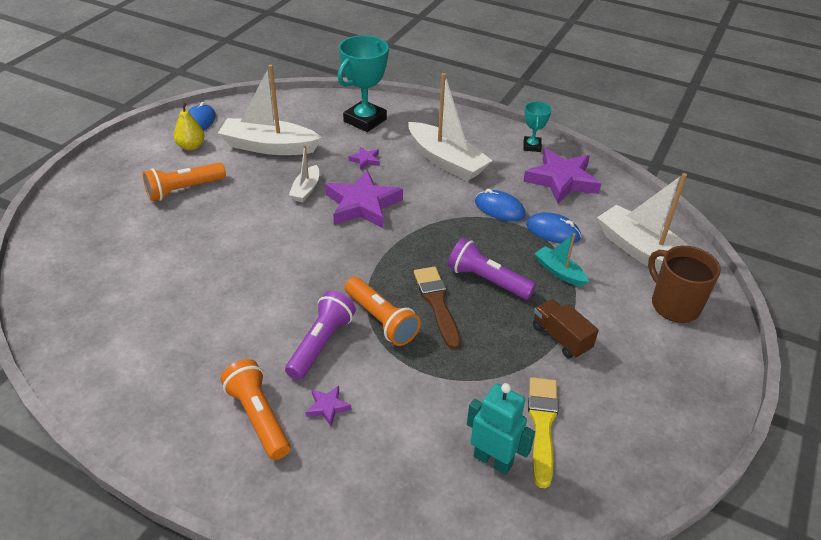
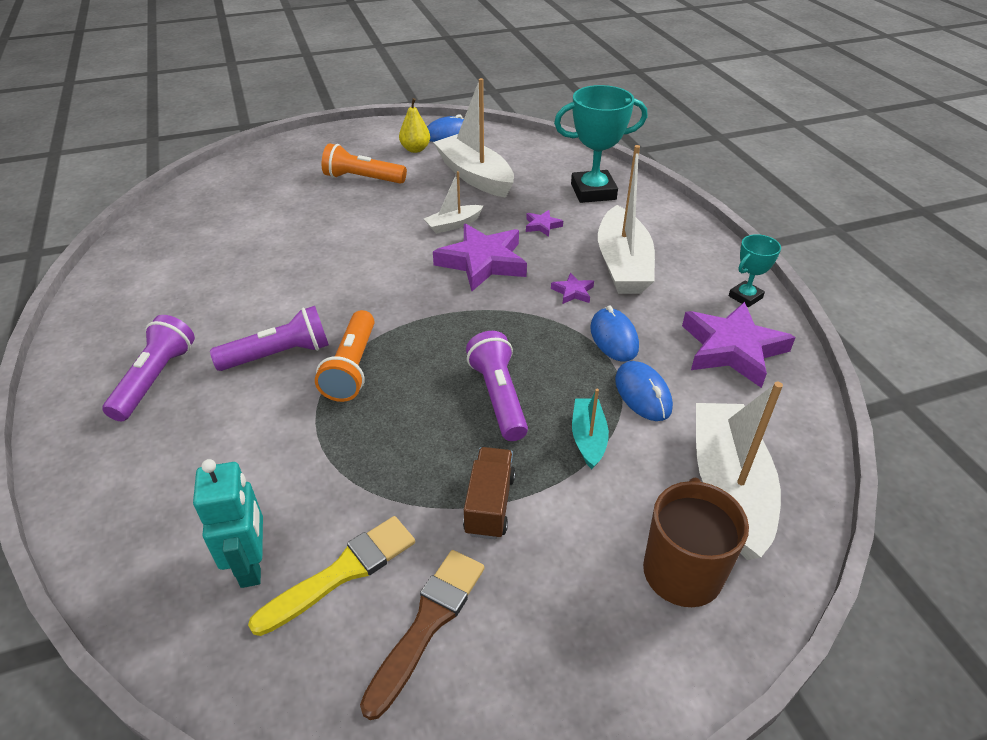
camera: 45 degrees right, 0 degrees up
(258, 417) = (155, 379): orange flashlight -> purple flashlight
(328, 407) = (208, 408): purple star -> purple star (573, 292)
(437, 303) = (419, 386): brown brush -> brown brush (427, 623)

